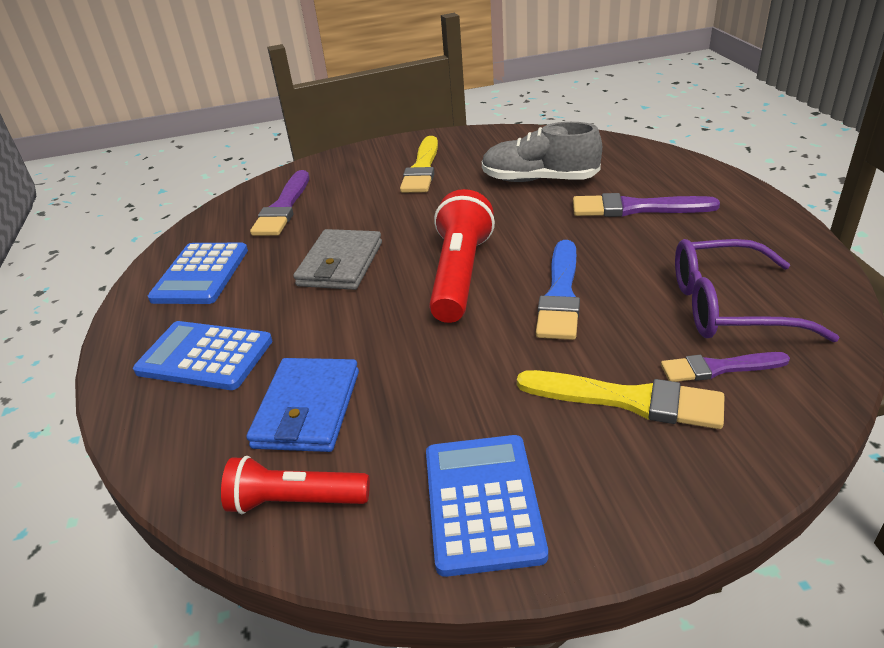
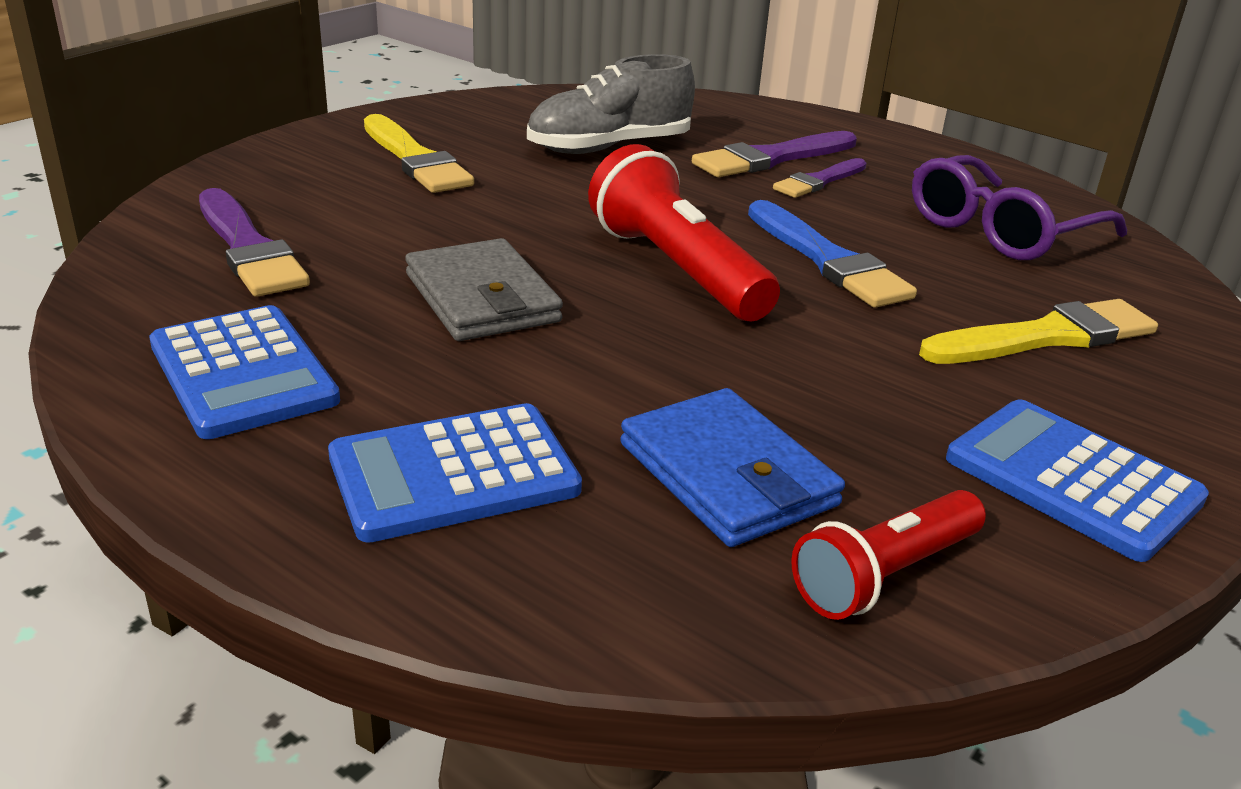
camera: 45 degrees left, 5 degrees down
(718, 368) = (1073, 284): purple brush -> purple brush (819, 181)

